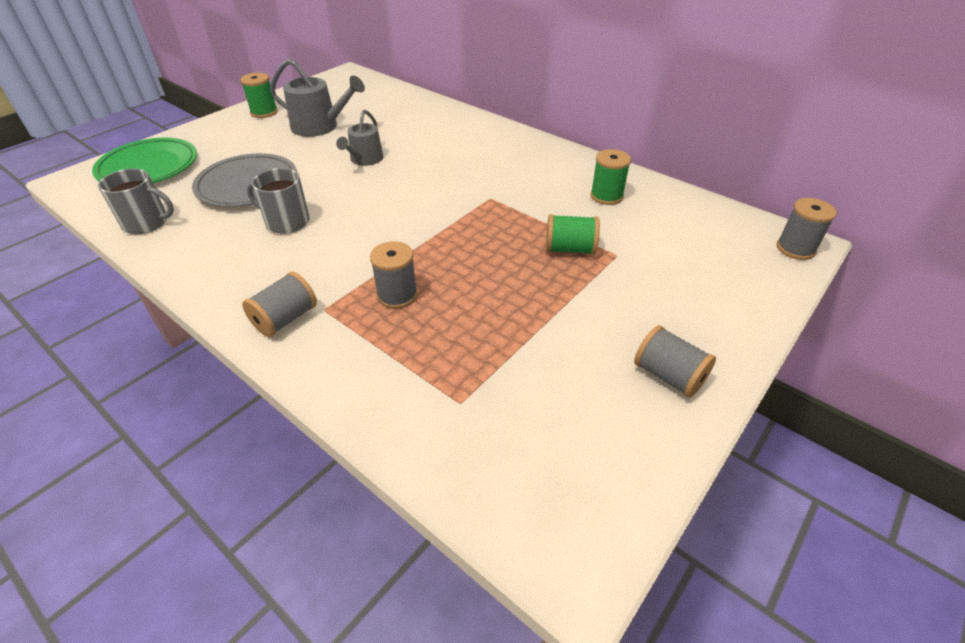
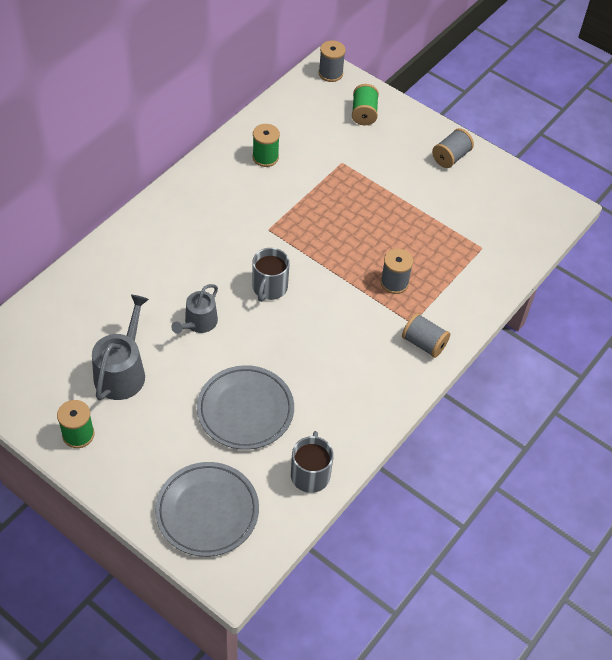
camera: 95 degrees left, 10 degrees up
(149, 167) = (207, 511): green plate -> grey plate
(286, 222) = (306, 366): grey mug -> grey mug (269, 287)
(364, 159) = (198, 323): grey watering can -> grey watering can turned 105 degrees clockwise
(570, 249) = (336, 186): green spool -> green spool (364, 113)

